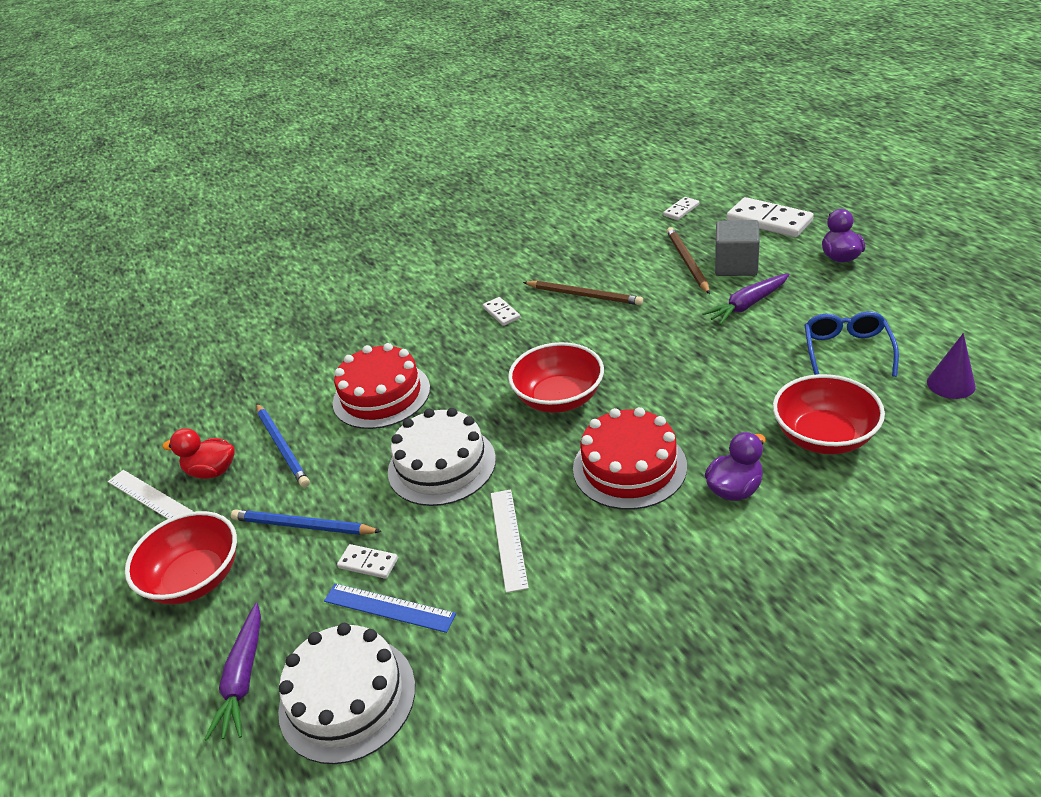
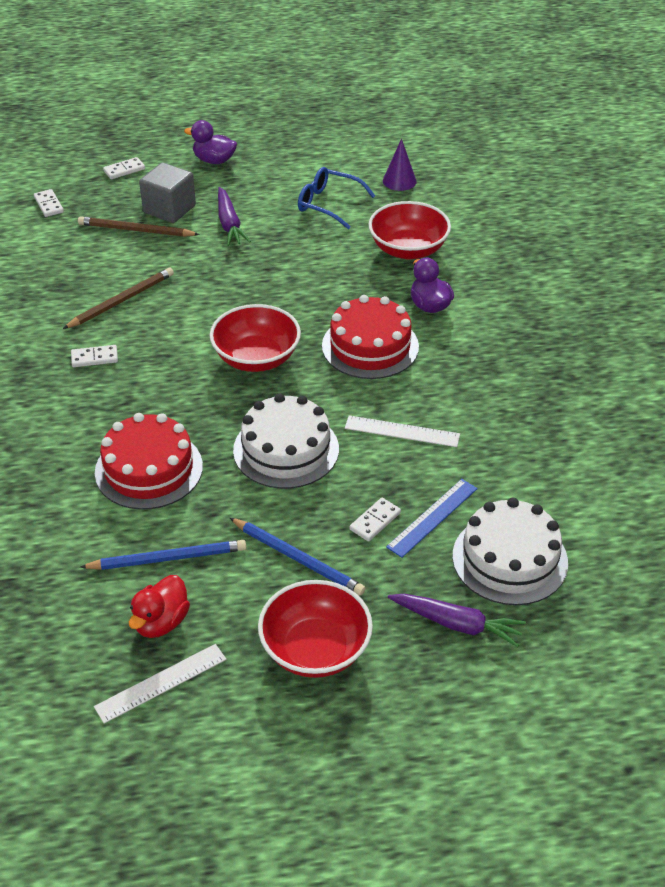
camera: 75 degrees left, 5 degrees up
(303, 526) = (298, 559): blue pencil -> blue pencil turned 90 degrees counterclockwise
(769, 221) = (124, 170): white domino -> white domino, size x0.51

